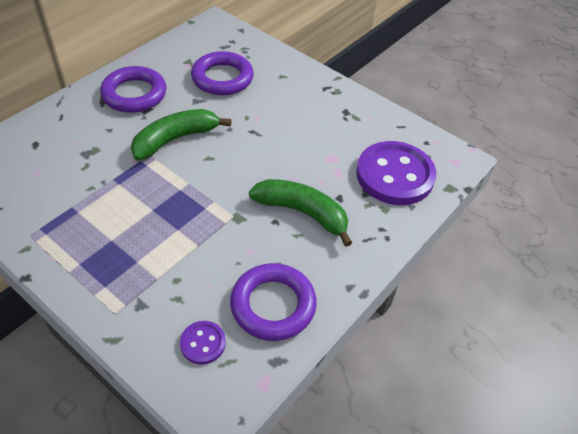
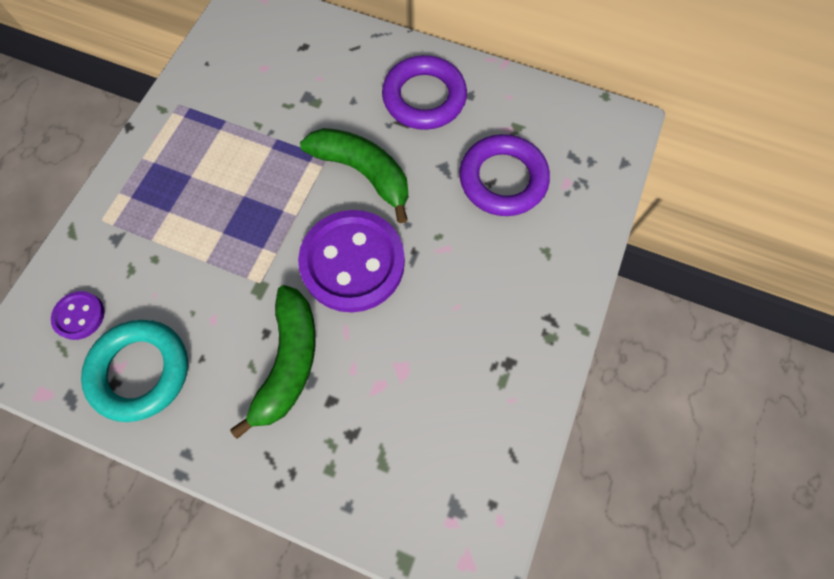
camera: 75 degrees right, 20 degrees up
(273, 305) = (141, 371): purple ring -> turquoise ring
(395, 175) = (400, 469): purple button -> purple button (353, 262)

